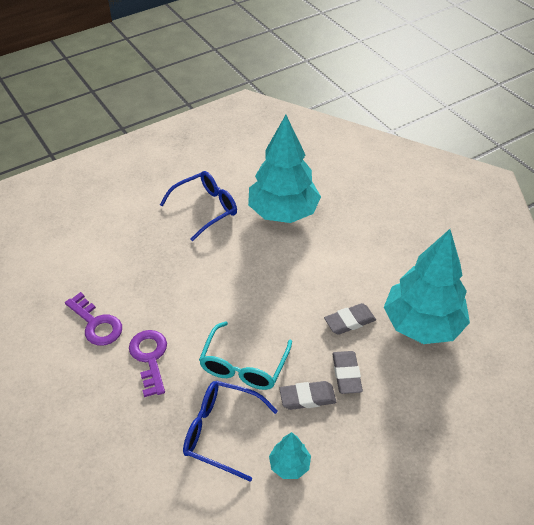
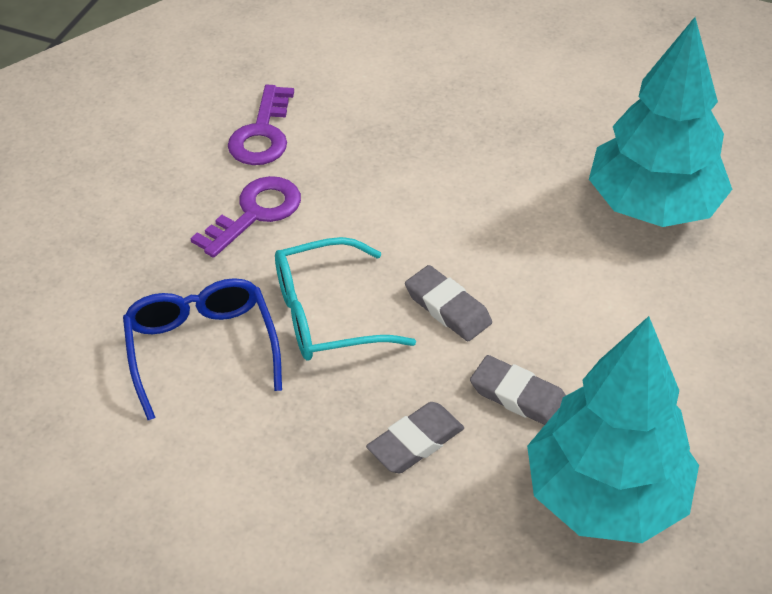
camera: 55 degrees right, 0 degrees up
(206, 208) = (564, 121): blue glasses -> none
(289, 465) = (206, 452): turquoise tree -> none
(307, 397) = (333, 415): grey eraser -> grey eraser (447, 308)

